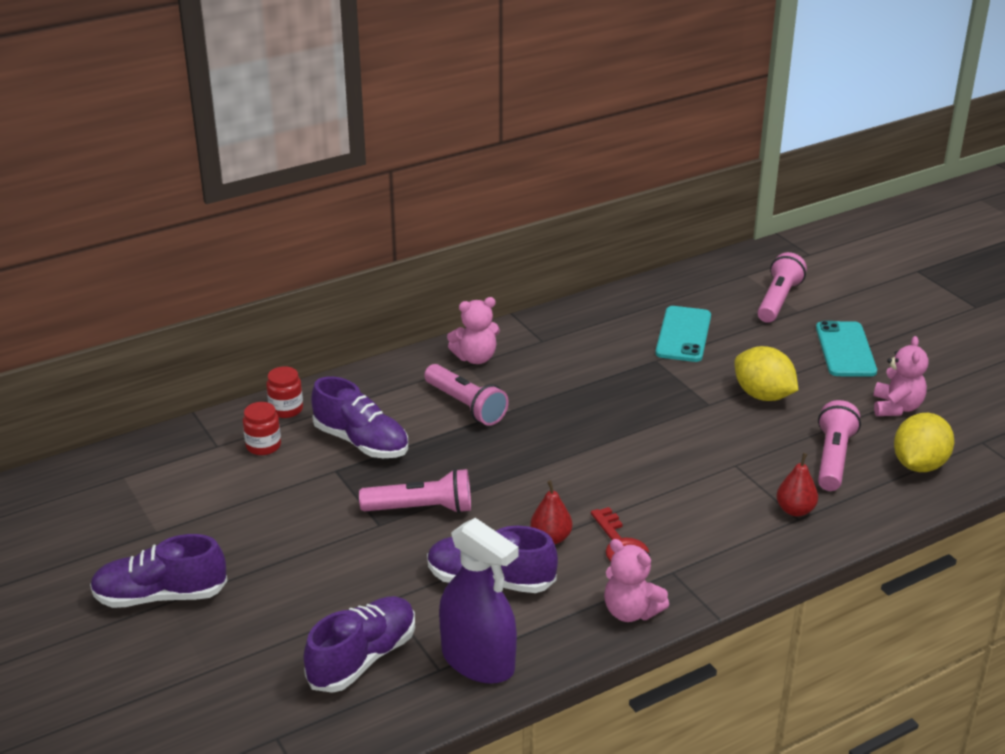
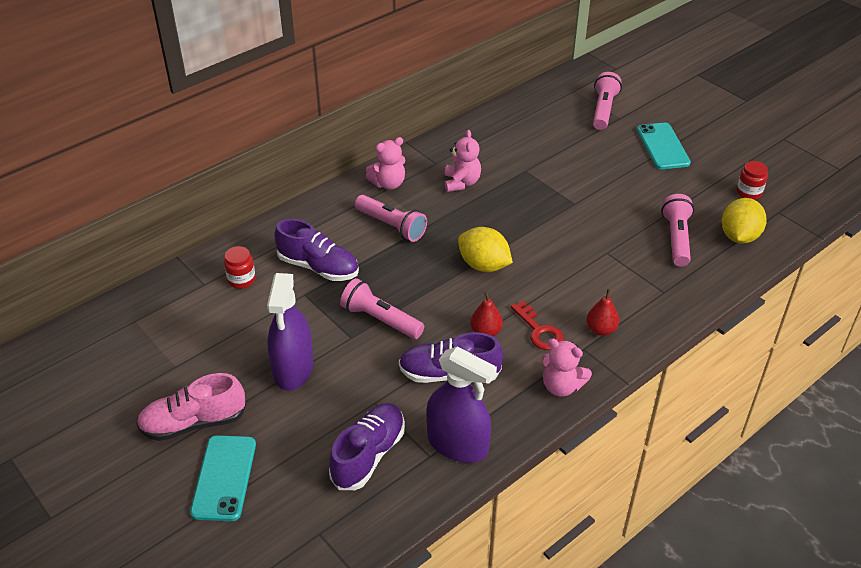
camera: 10 degrees left, 10 degrees up
(160, 596) = (193, 423): purple shoe -> pink shoe
(286, 409) = (251, 245): red jar -> red jar (749, 193)
(298, 551) = (293, 369): none -> purple spray bottle
(421, 509) = (380, 319): pink flashlight -> pink flashlight turned 135 degrees counterclockwise
(683, 334) = (540, 146): turquoise phone -> turquoise phone (224, 478)
(763, 395) = (612, 191): yellow lemon -> yellow lemon (483, 265)
(795, 510) = (660, 285): red pear -> red pear (601, 330)
(896, 407) = (711, 190): pink teddy bear -> pink teddy bear (461, 183)

